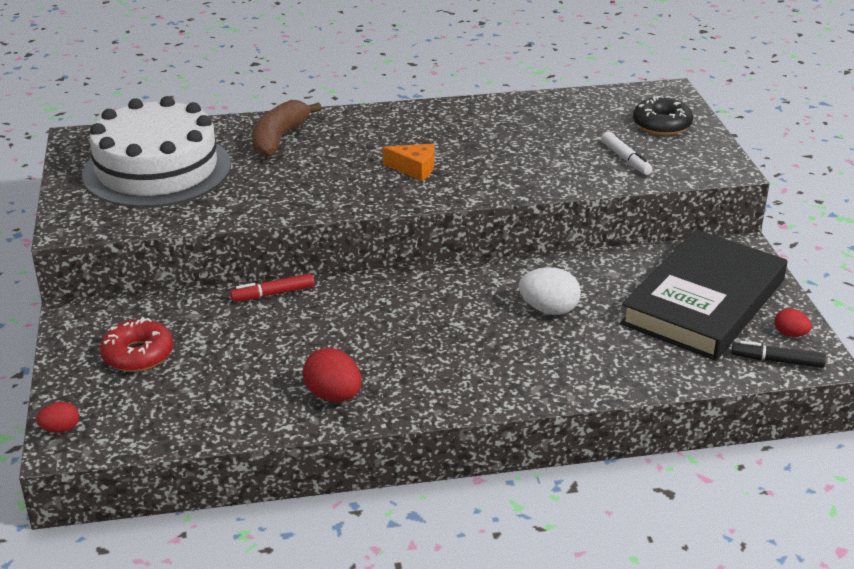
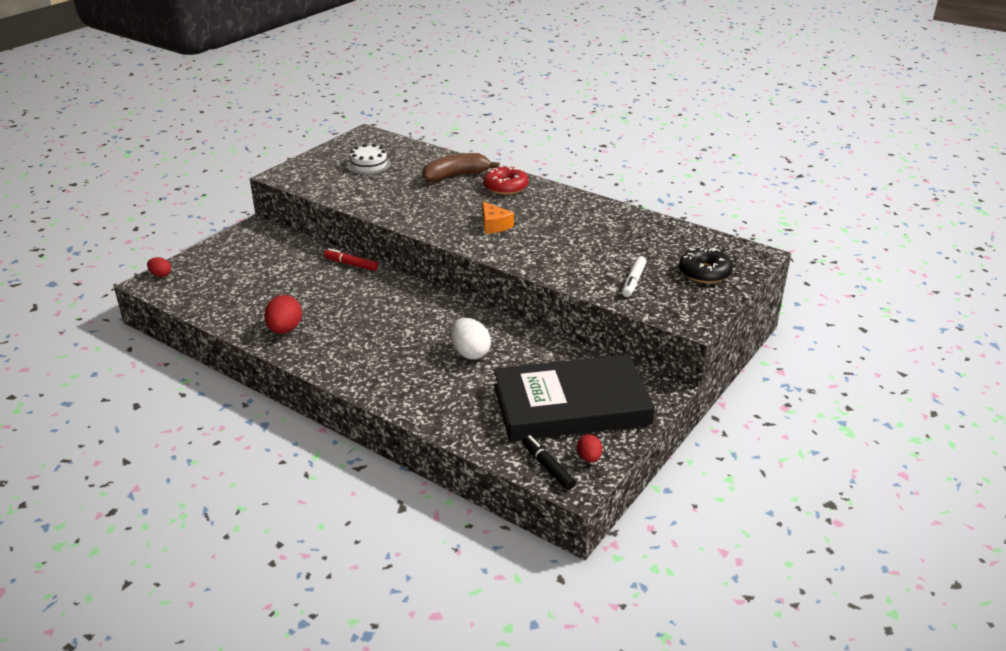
camera: 45 degrees right, 0 degrees up
(138, 354) = (245, 260): red donut -> red donut (505, 187)
(157, 169) = (369, 165): white cake -> white cake, size x0.44

